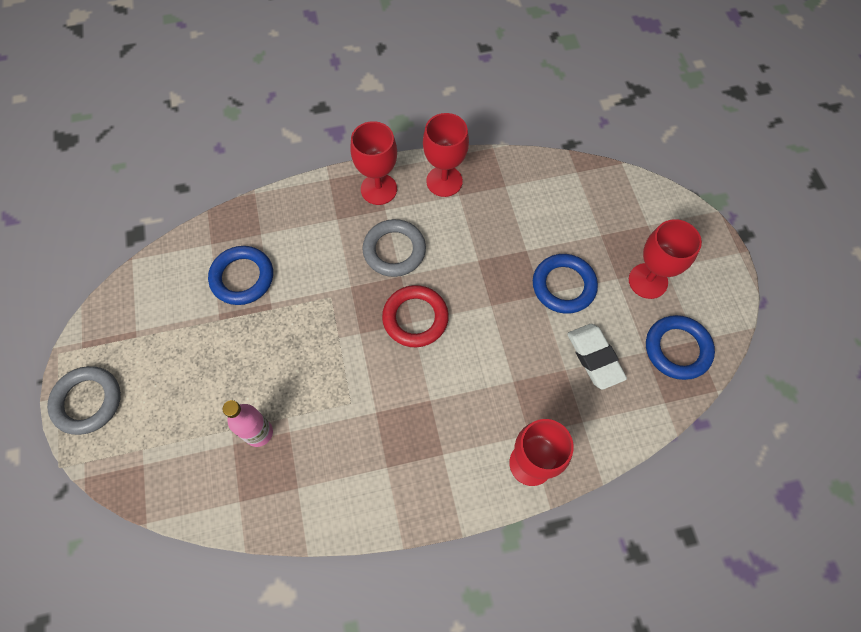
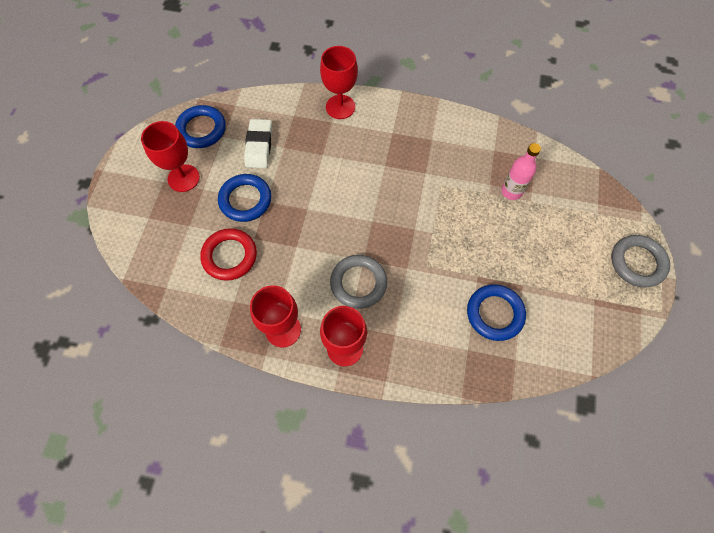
camera: 155 degrees left, 0 degrees up
(415, 318) = (368, 222): red ring -> red ring (229, 256)

